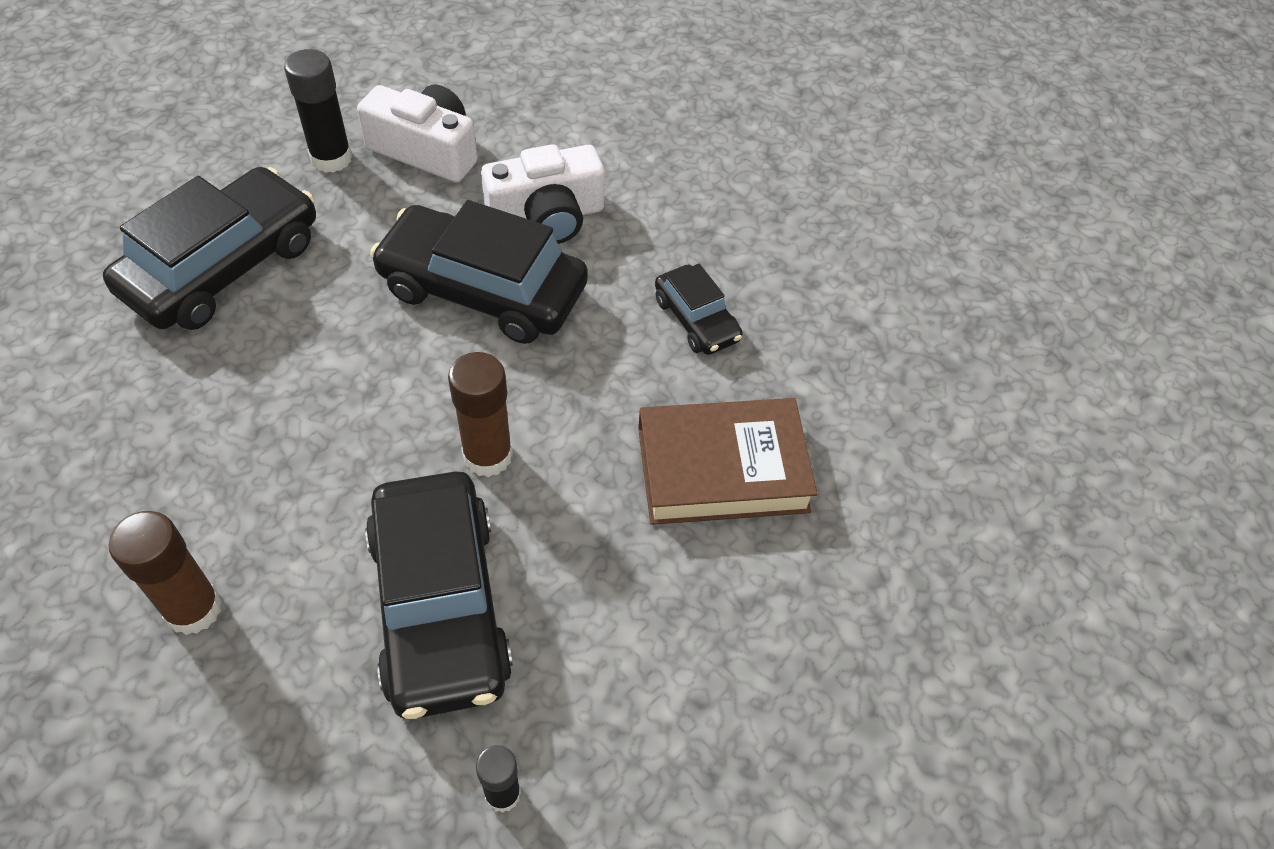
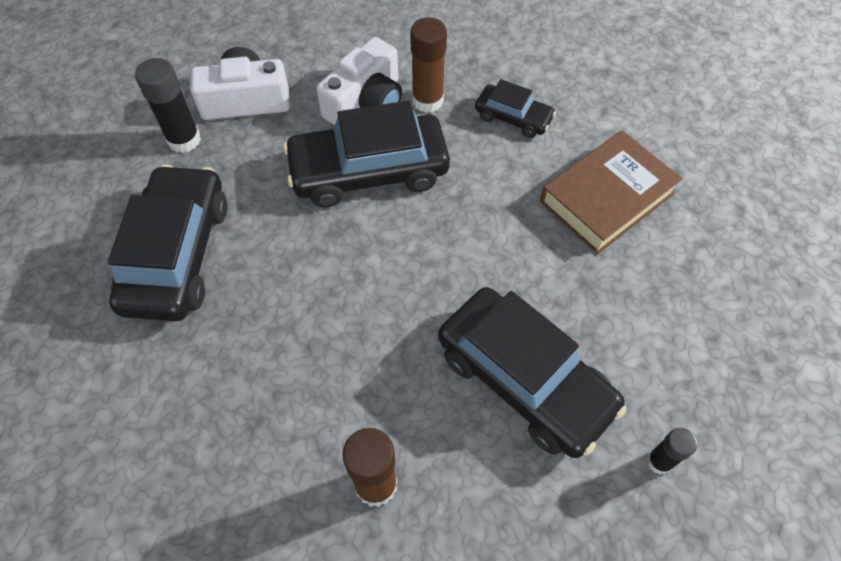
camera: 30 degrees left, 5 degrees up
(488, 456) = (468, 272): brown glue stick -> brown glue stick (427, 100)

